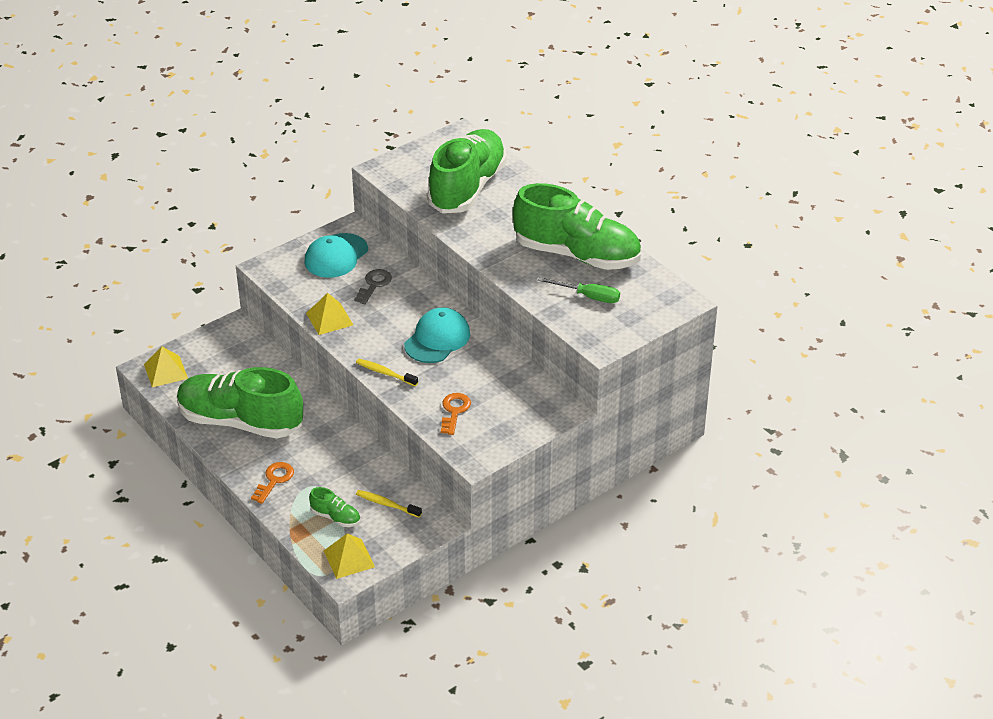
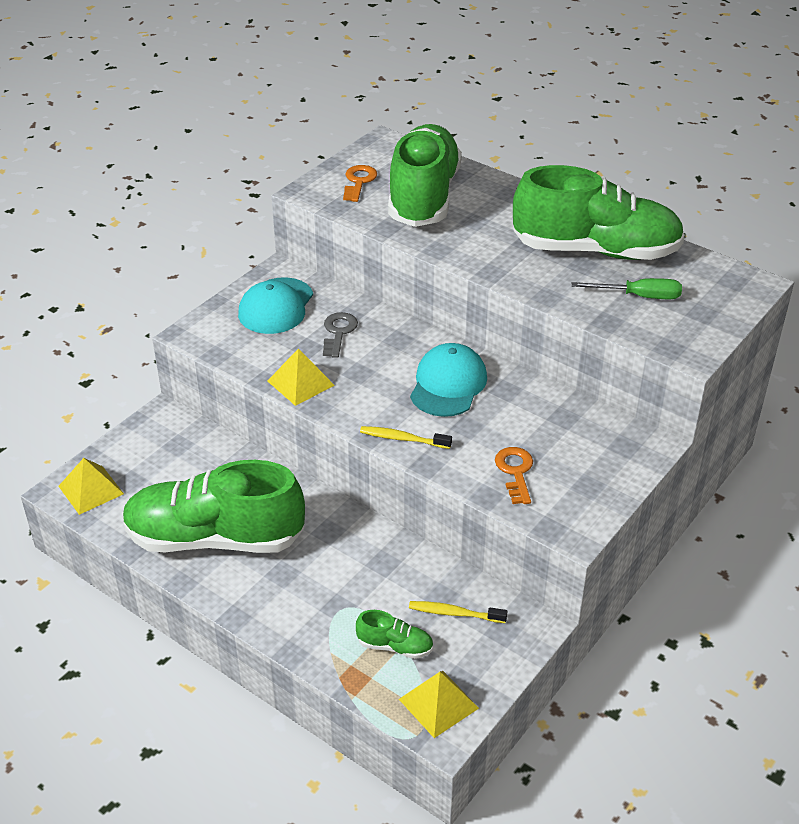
camera: 15 degrees left, 0 degrees up
(274, 480) = (291, 610): orange key -> orange key (359, 182)

